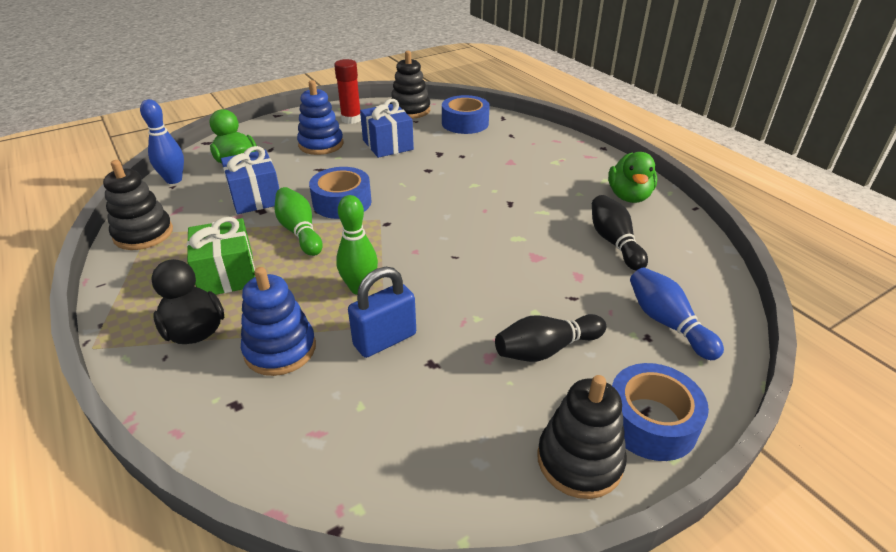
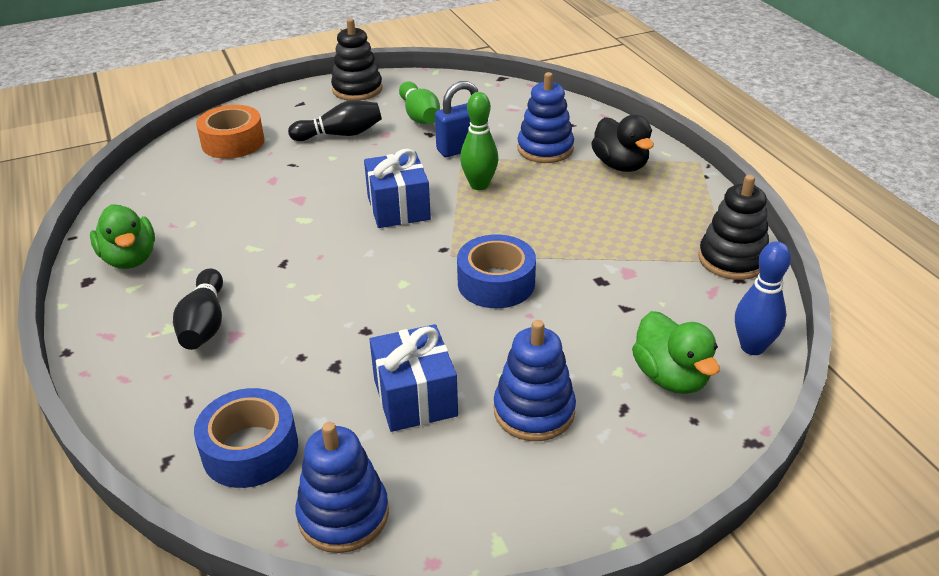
camera: 170 degrees left, 0 degrees up
(227, 274) = (611, 207): green gift -> none
(255, 197) = (614, 302): blue gift -> blue gift (398, 208)
(300, 231) = (545, 247): green bowling pin -> green bowling pin (419, 116)
(351, 119) = (476, 492): red glue stick -> none
(410, 110) = (343, 515): black stacking toy -> blue stacking toy
(614, 242) = (207, 206): black bowling pin -> black bowling pin (204, 323)
(629, 196) = (130, 259): green duck -> green duck turned 135 degrees clockwise
(650, 422) = (301, 99): blue tape -> none
(667, 323) = (233, 142): blue bowling pin -> orange tape

